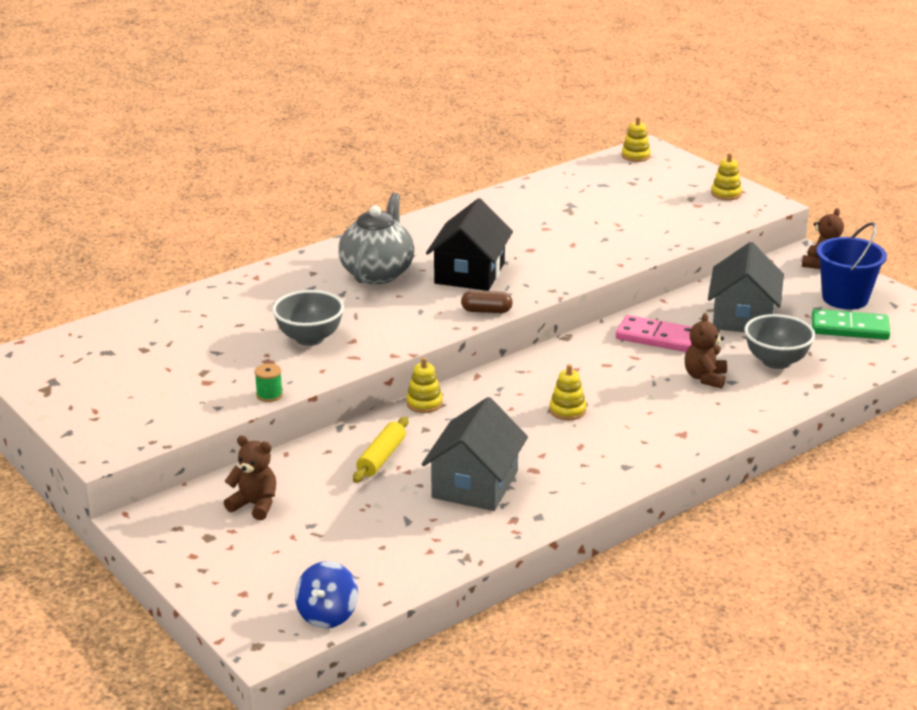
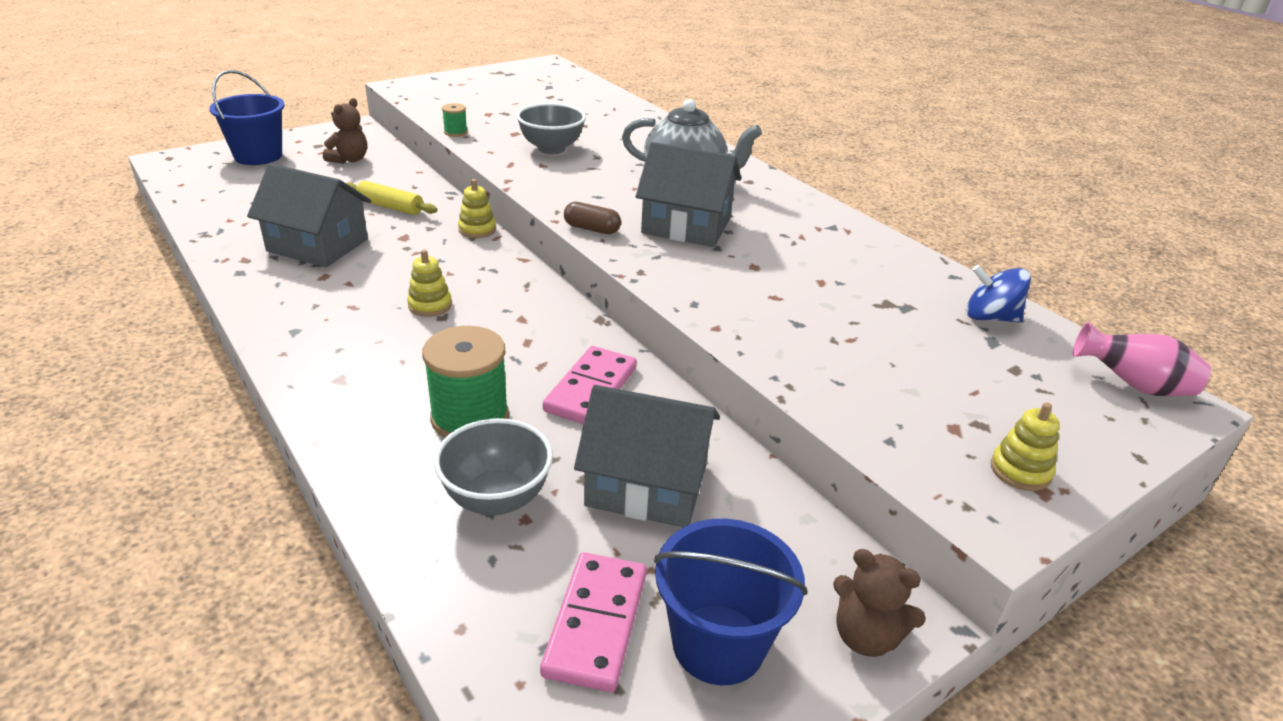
camera: 90 degrees right, 5 degrees up
(247, 574) = (258, 156): none -> blue bucket
(327, 615) = (180, 180): blue spinning top -> blue spinning top (990, 317)
(469, 273) = (686, 226): black house -> grey house
(486, 311) = (591, 229): brown capsule -> brown capsule turned 75 degrees counterclockwise
(635, 156) = (1133, 385): yellow stacking toy -> pink vase
(705, 378) = (470, 418): brown teddy bear -> green spool
(849, 328) = (596, 624): green domino -> pink domino

